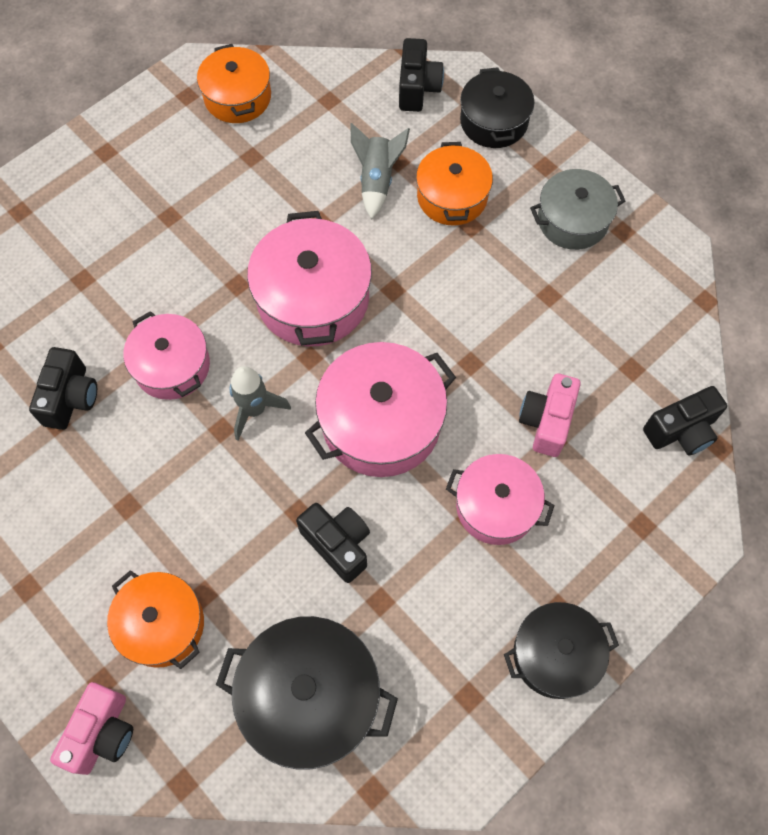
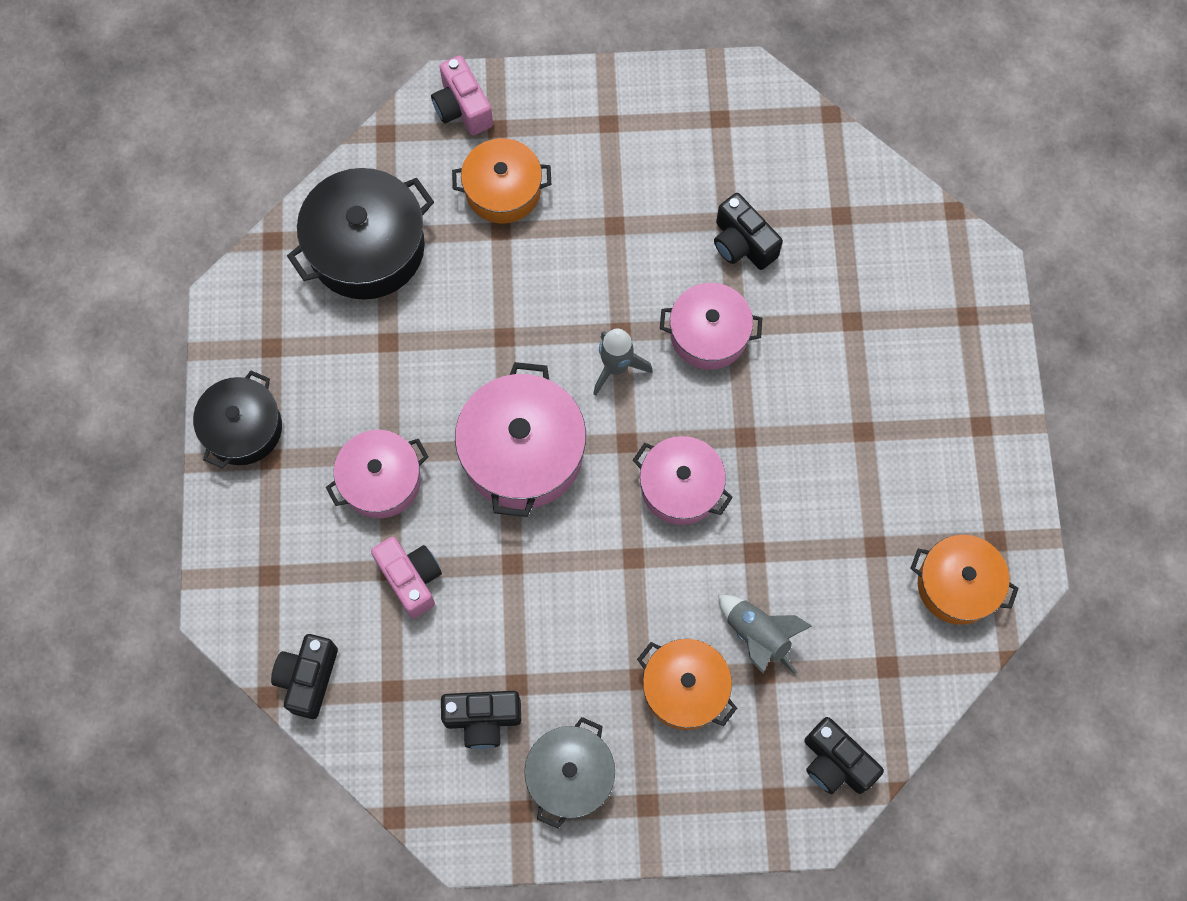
camera: 130 degrees right, 5 degrees up
(313, 298) = (680, 487): pink pot -> pink pot, size x0.66
(338, 544) = (455, 346): black camera -> black camera (483, 719)
(494, 121) = (737, 802): black pot -> none

